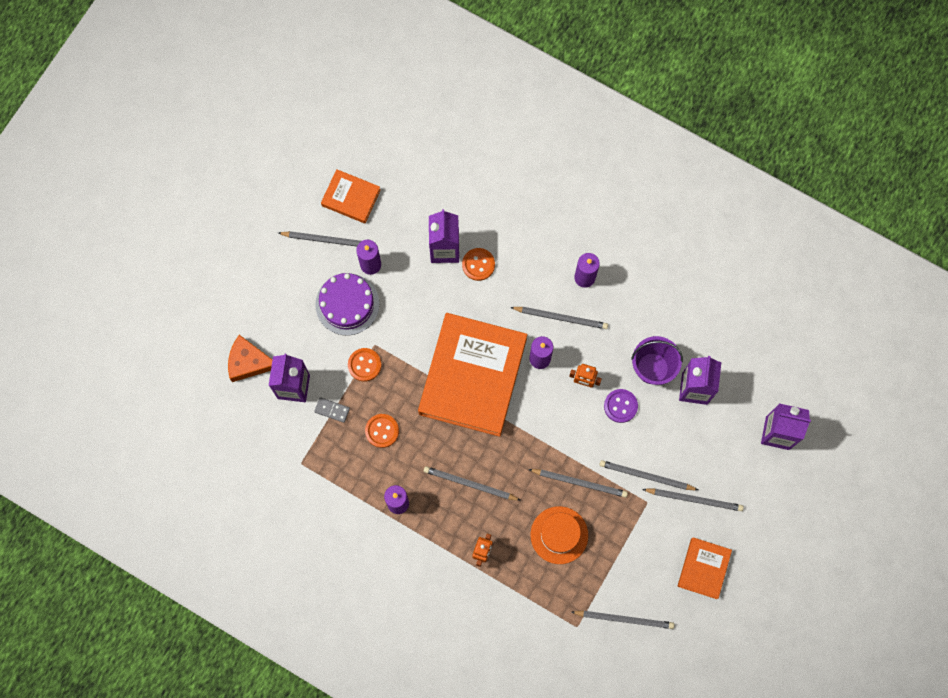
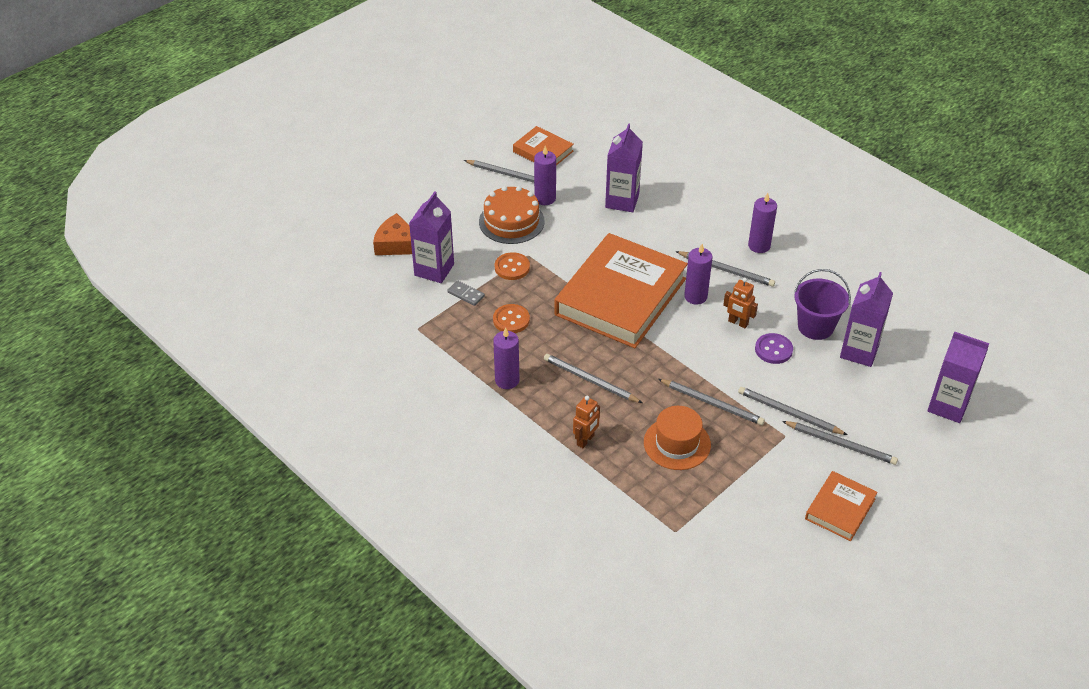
camera: 15 degrees right, 30 degrees down
(347, 304) = (511, 221): purple cake -> orange cake
(478, 264) = (652, 217): orange button -> none
(624, 619) = (734, 536): grey pencil -> none

